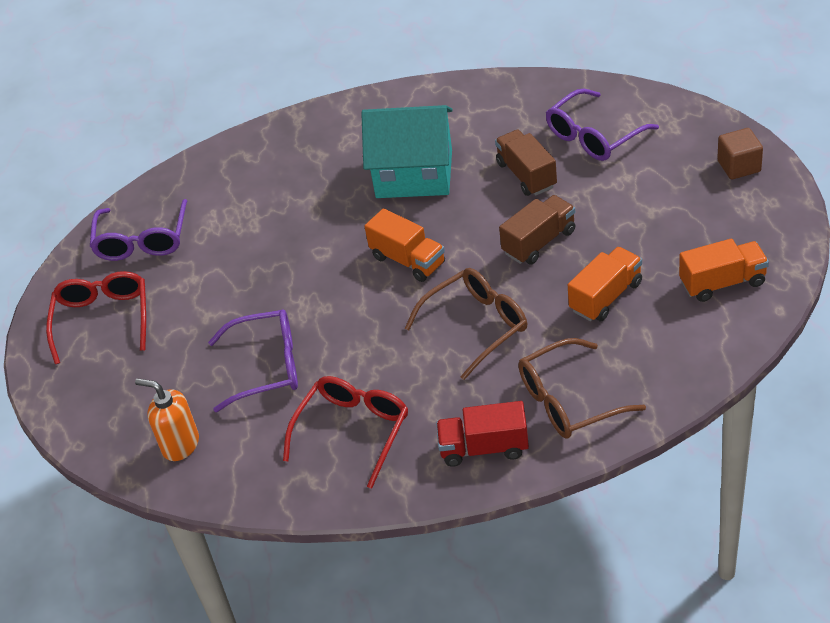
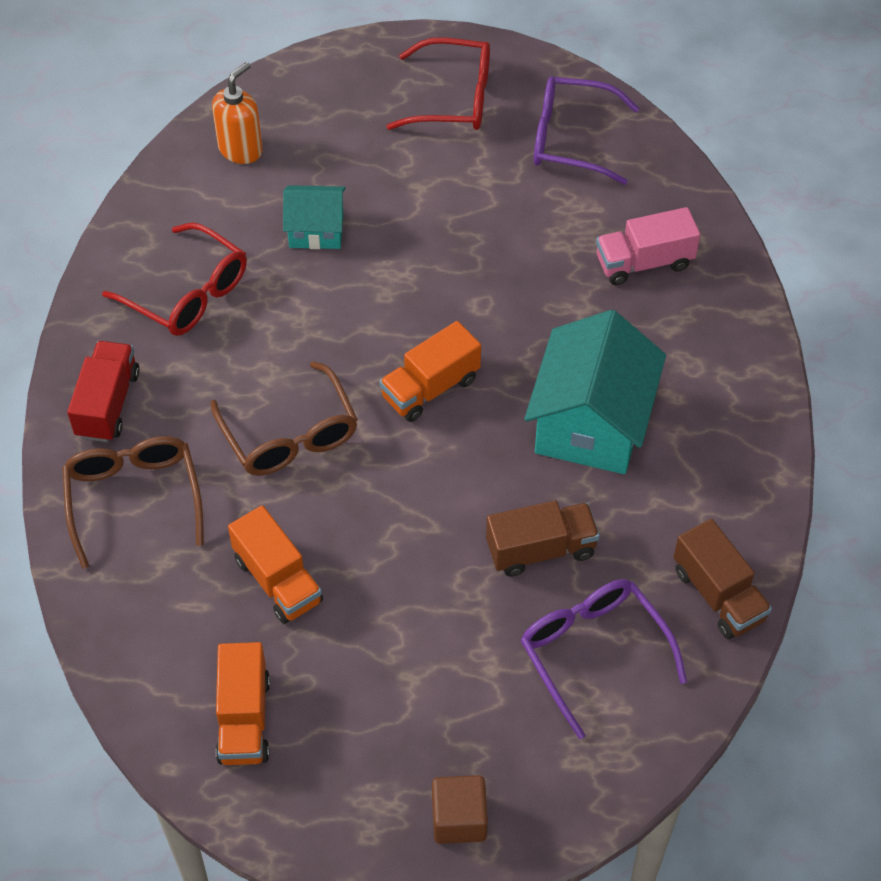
camera: 95 degrees right, 10 degrees up
(261, 178) = (644, 262): none -> pink truck
(265, 367) = (316, 230): purple glasses -> turquoise house
(539, 242) = (405, 533): brown truck -> brown truck (718, 595)

